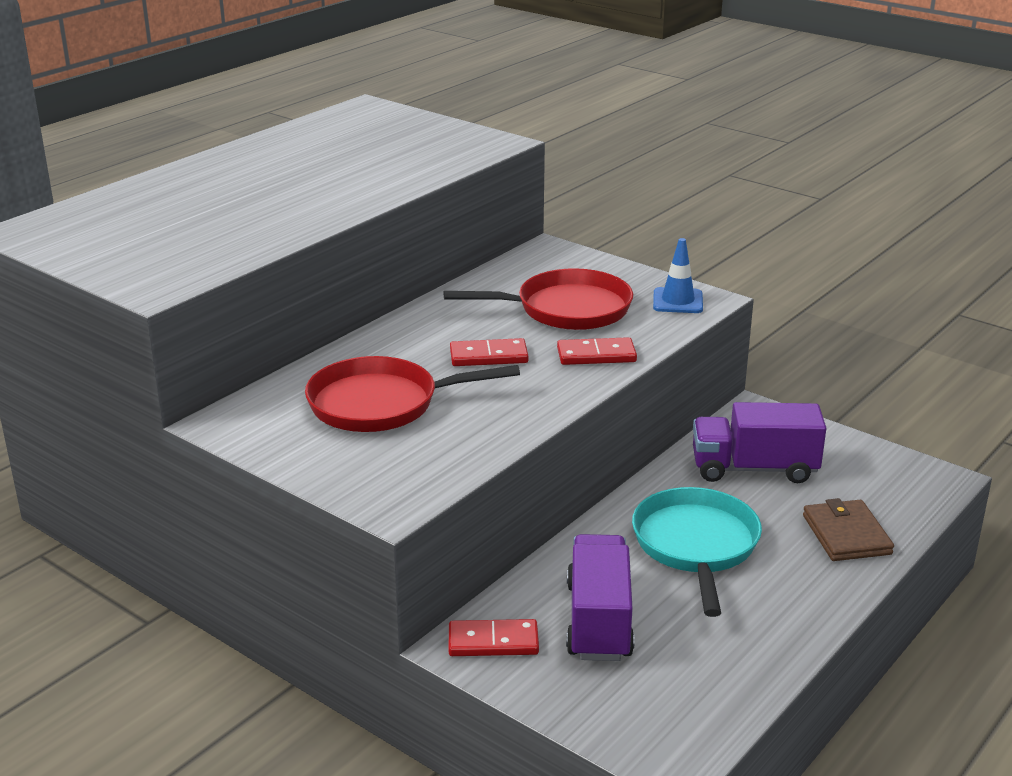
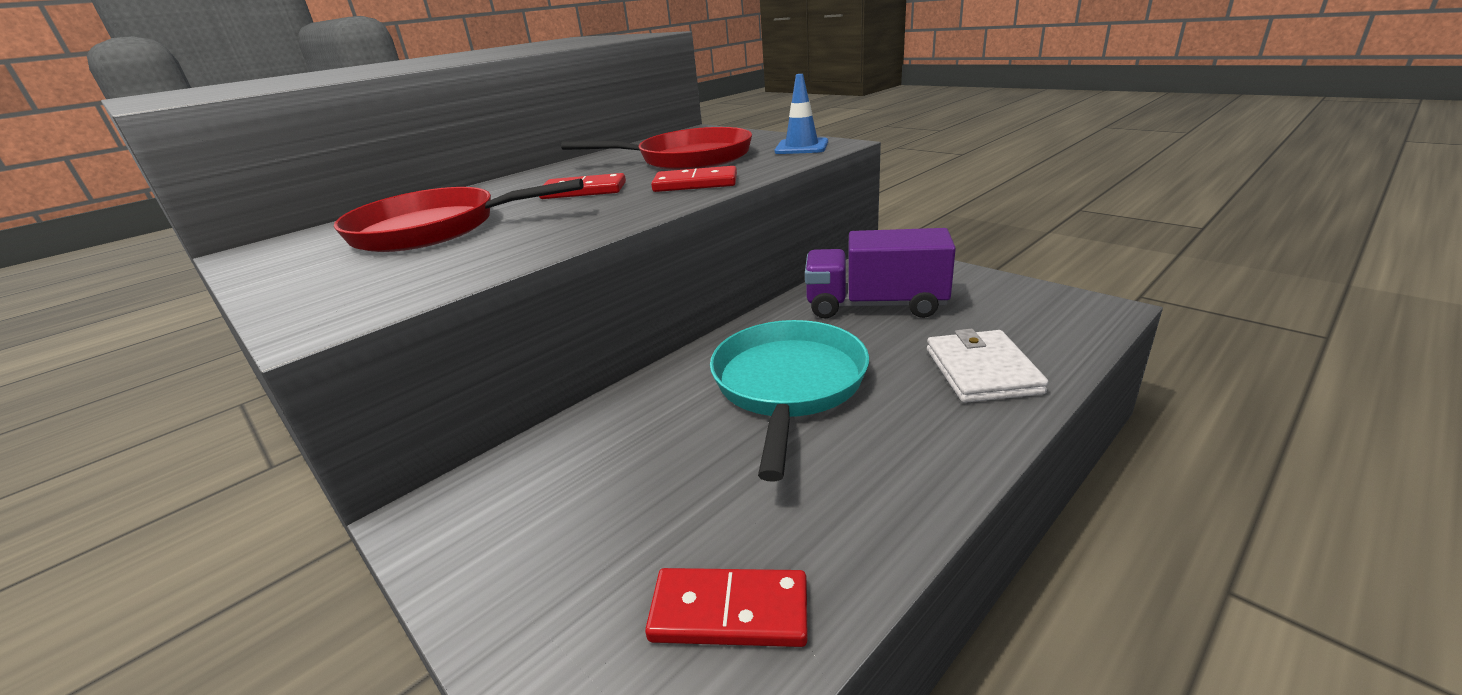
camera: 10 degrees right, 0 degrees up
(493, 642) = (474, 510): red domino -> red domino (729, 611)
(598, 621) = (627, 482): purple truck -> none
(846, 534) = (982, 370): brown wallet -> white wallet

